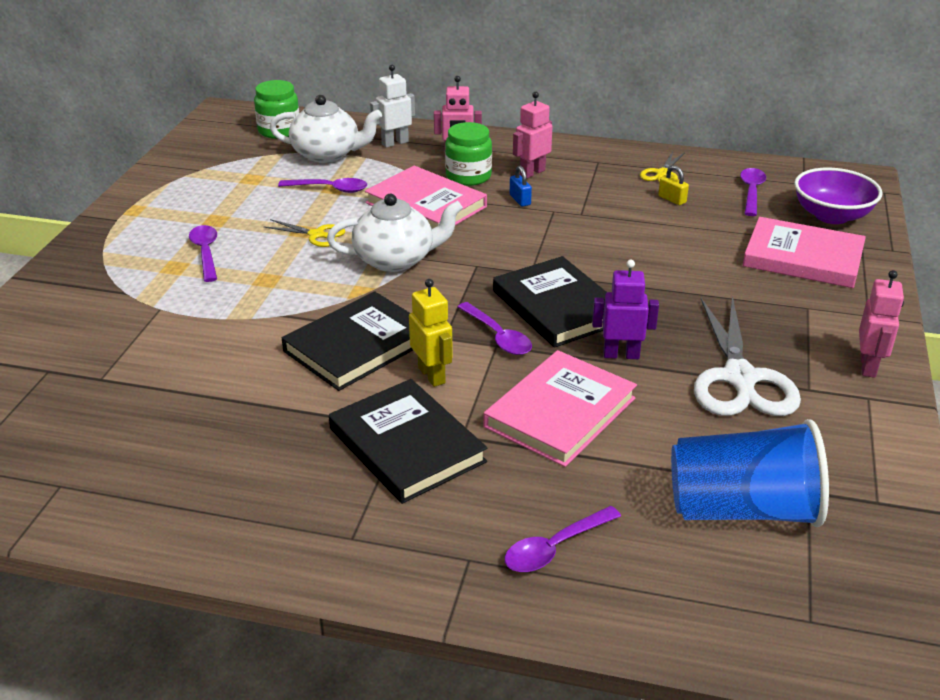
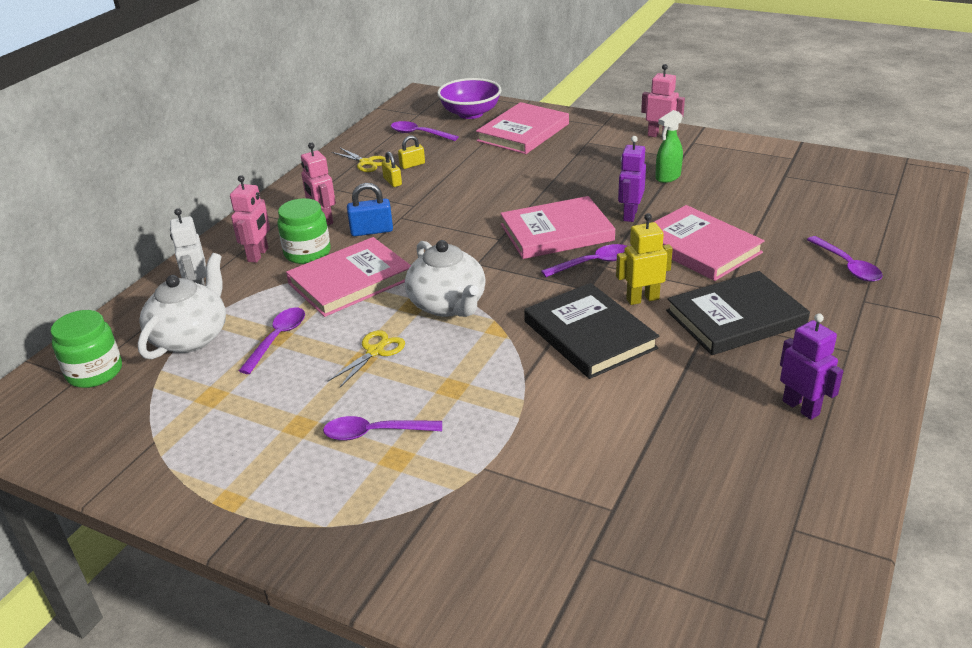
camera: 75 degrees left, 0 degrees up
(240, 494) = (801, 407): none -> purple robot
(396, 259) = (448, 305): white teapot -> white teapot turned 150 degrees clockwise
(520, 200) = (371, 231): blue padlock -> blue padlock, size x1.51
(558, 306) = (556, 232): black book -> pink book
(627, 194) = (392, 182): none -> yellow padlock
(740, 379) = (667, 177): white scissors -> green spray bottle
(742, 509) = (803, 198): blue cup -> none

